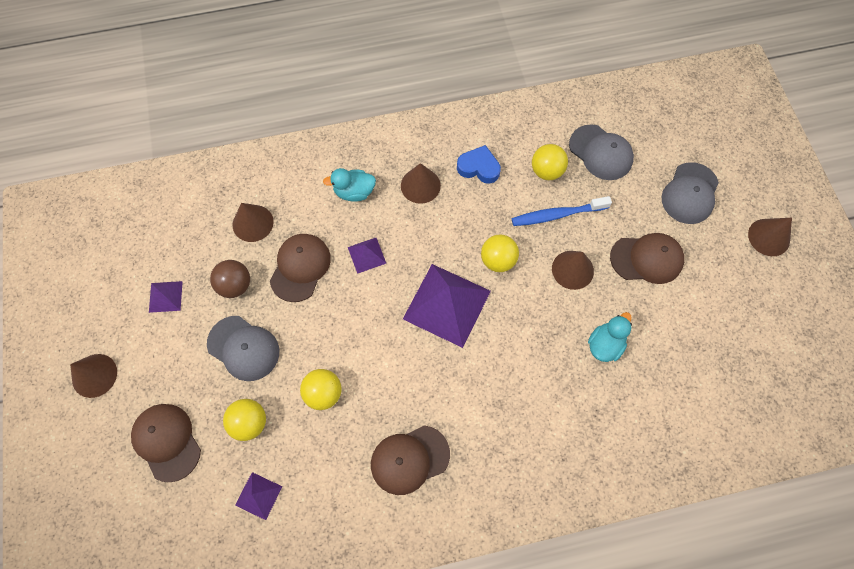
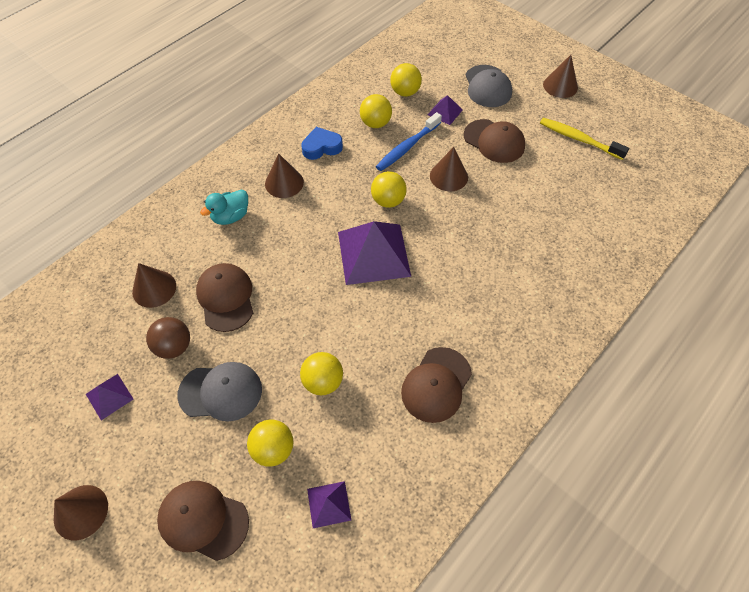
camera: 35 degrees left, 10 degrees down
(366, 255) = (278, 256): purple pyramid -> purple pyramid (445, 112)
(601, 152) = (405, 92): grey cap -> yellow ball
(605, 344) = (513, 211): turquoise duck -> none
(647, 259) = (494, 141): brown cap -> brown cap turned 75 degrees clockwise
(736, 309) = (578, 139): none -> yellow toothbrush

